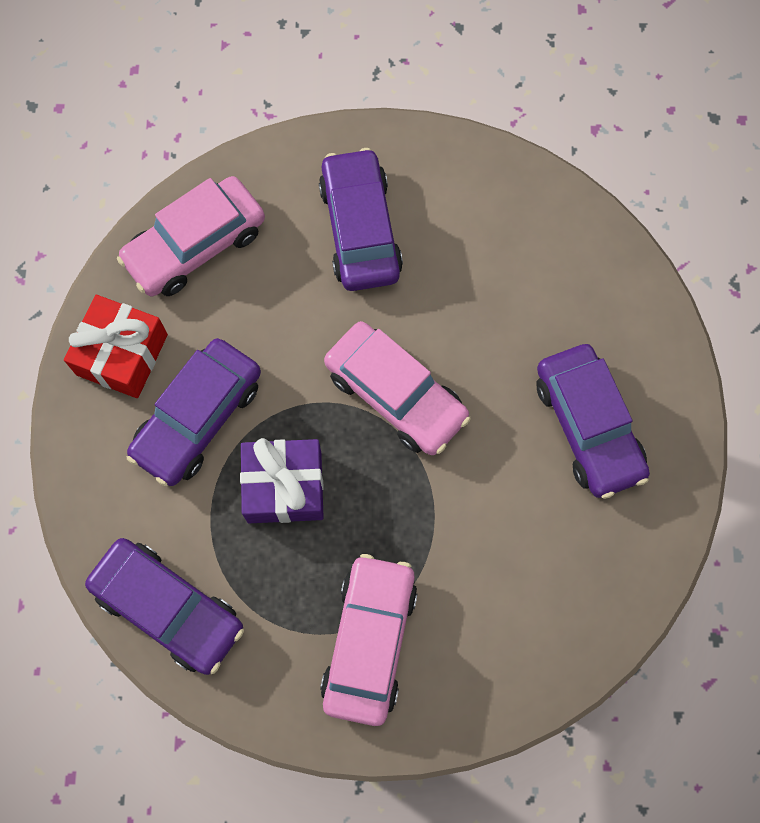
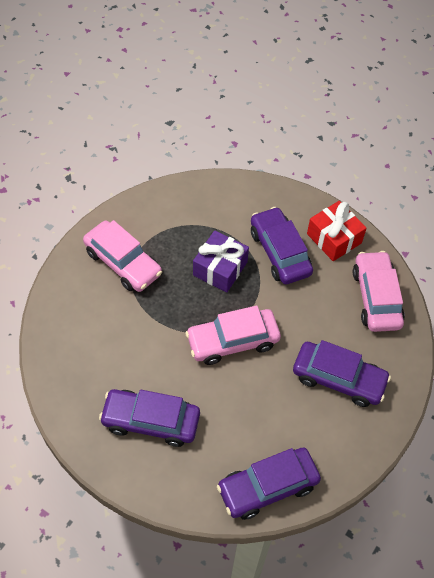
camera: 120 degrees right, 15 degrees down
(168, 608) = (197, 198): purple car -> purple car (267, 487)

